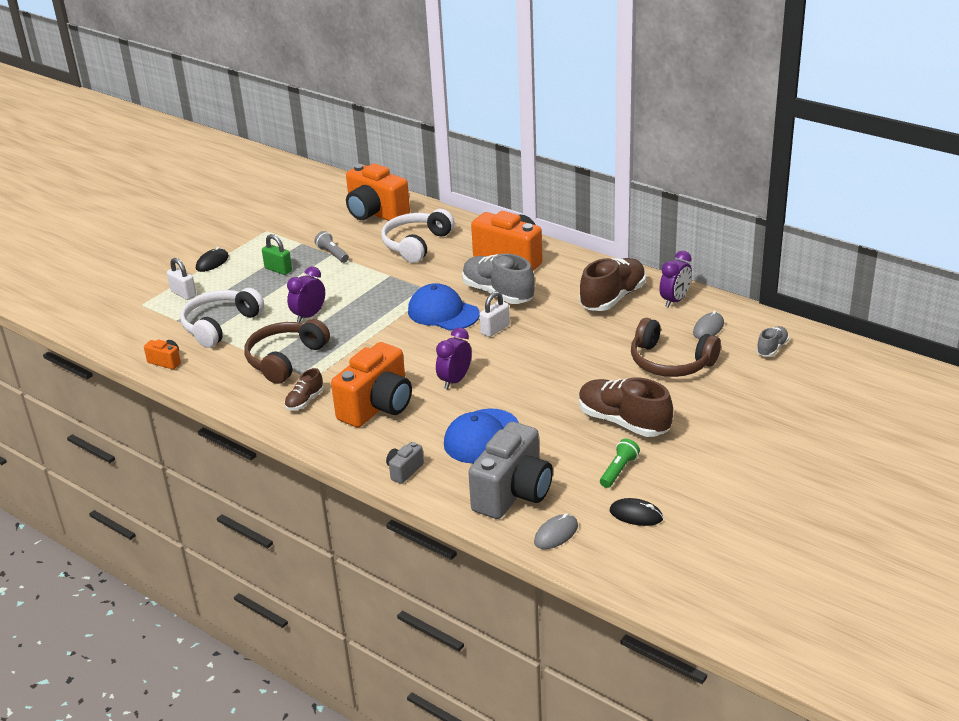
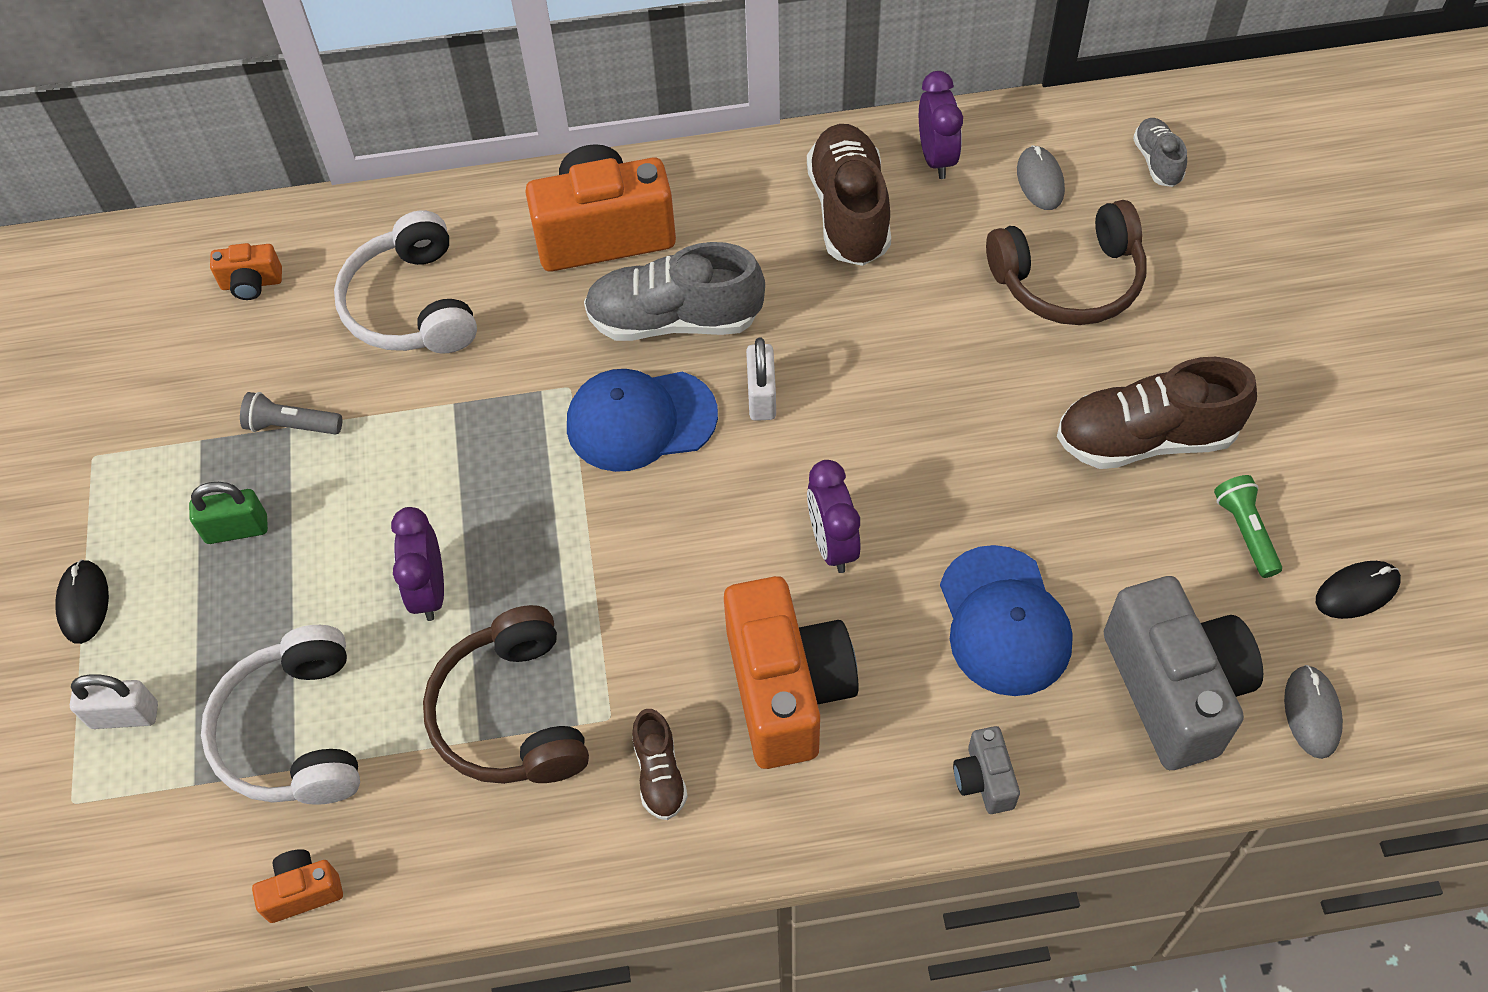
camera: 45 degrees left, 25 degrees up
(375, 213) = (252, 283): orange camera -> orange camera, size x0.45

